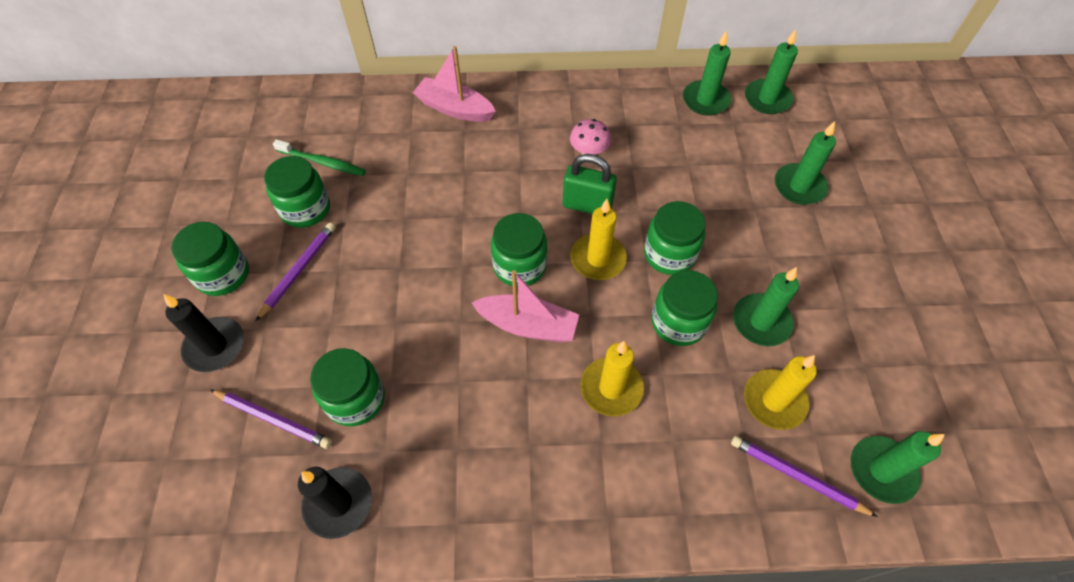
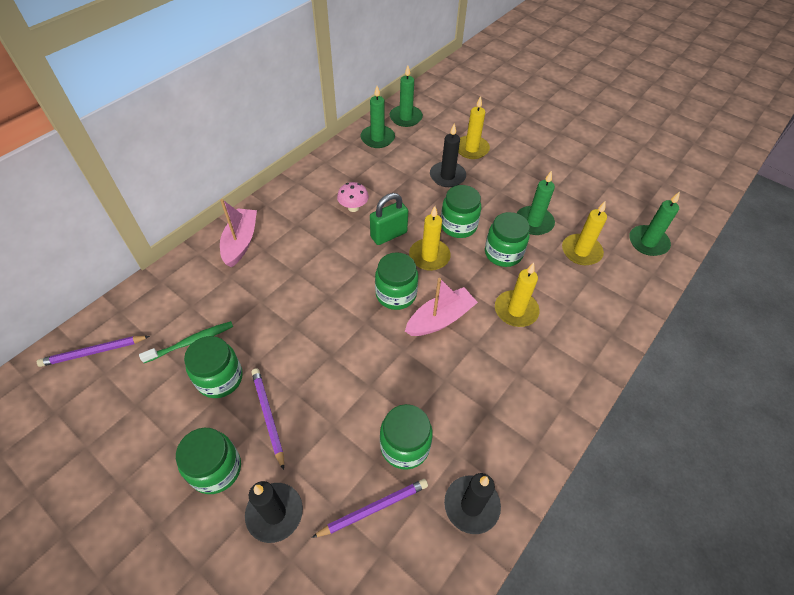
camera: 50 degrees left, 5 degrees down
(455, 109) = (240, 242): pink boat -> pink boat turned 120 degrees clockwise
(728, 195) = (447, 176): none -> black candle
(797, 476) = (627, 274): purple pencil -> purple pencil (93, 352)
(799, 186) = (471, 149): green candle -> yellow candle

